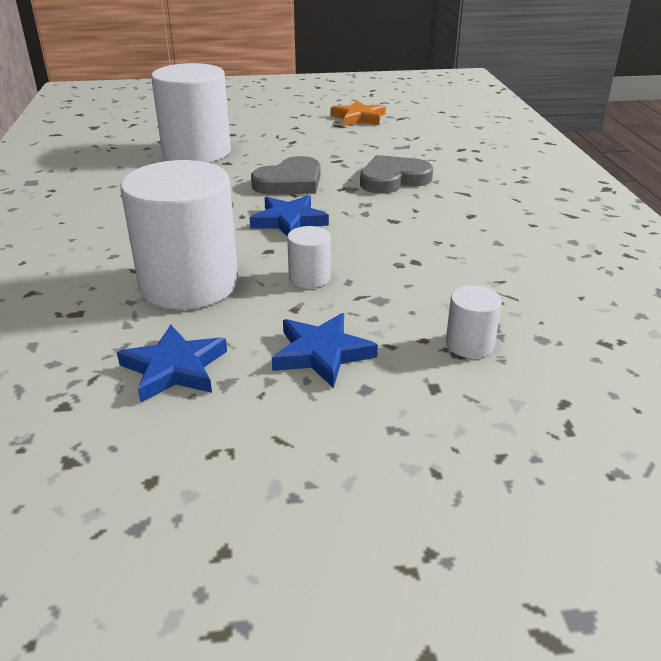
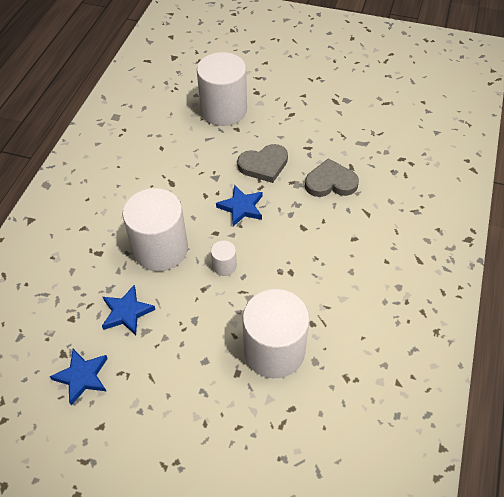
camera: 25 degrees right, 20 degrees up
(322, 353) = (198, 328): blue star -> blue star (82, 377)
(359, 118) = (355, 94): orange star -> none
(469, 344) = (274, 350): white cylinder -> white cylinder, size x2.31

